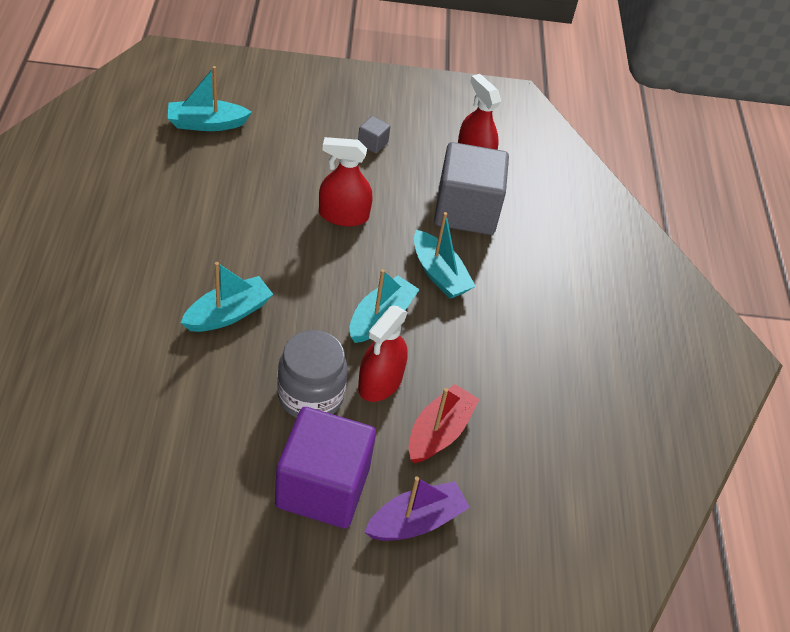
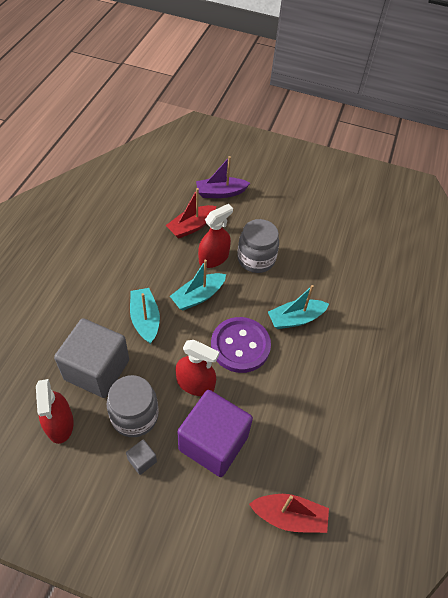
camera: 160 degrees left, 5 degrees up
(206, 124) = (289, 516): turquoise boat -> red boat
(300, 265) = (240, 346): none -> purple button
(322, 487) = (261, 215): purple cube -> purple cube (213, 443)
(399, 176) = (134, 416): none -> grey jar

